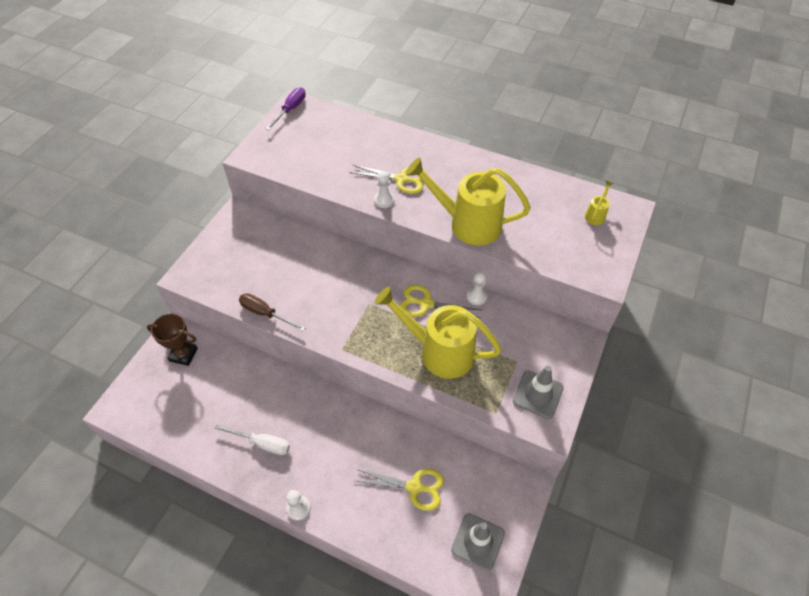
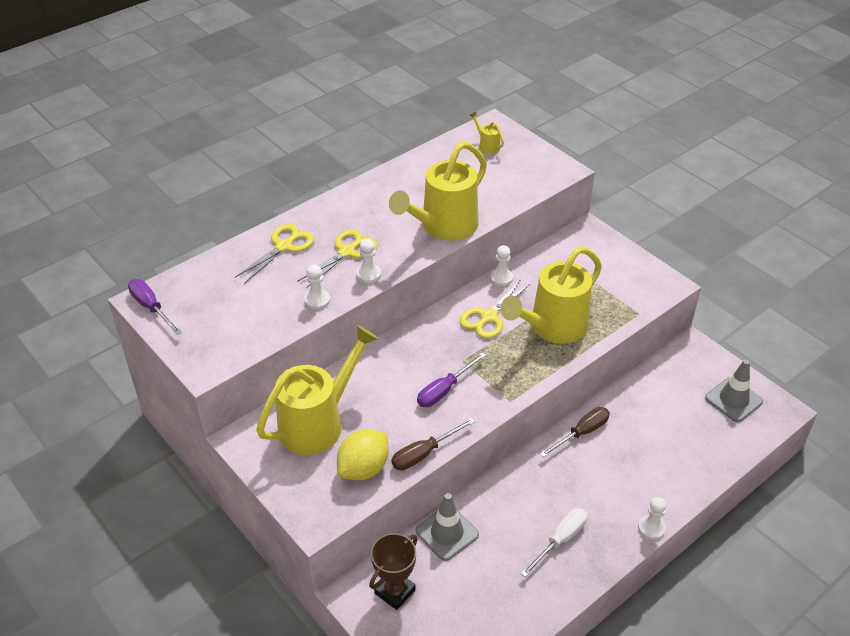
camera: 65 degrees left, 10 degrees down
(238, 284) = (364, 469): none -> yellow lemon
(268, 244) = (318, 423): none -> yellow watering can
(332, 303) = (444, 390): none -> purple screwdriver
(340, 183) = (317, 300): none -> white pawn
(376, 425) = (582, 433): none -> brown screwdriver
(414, 487) = (663, 426): yellow scissors -> yellow scissors (284, 246)
(538, 394) = (632, 279): grey traffic cone -> grey traffic cone (447, 533)

